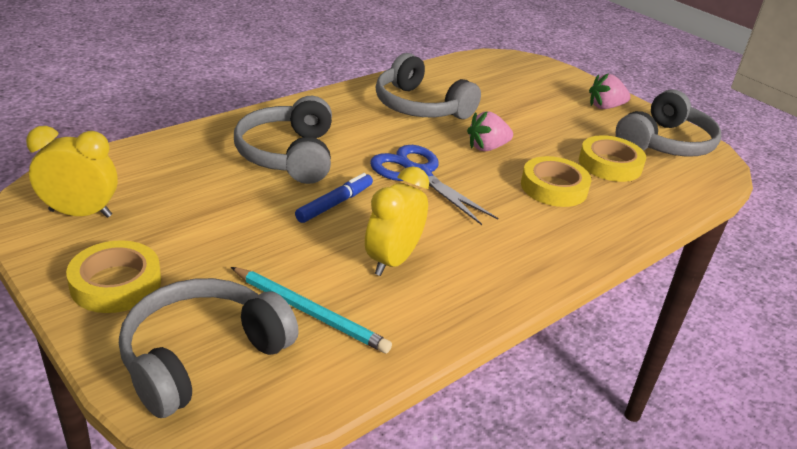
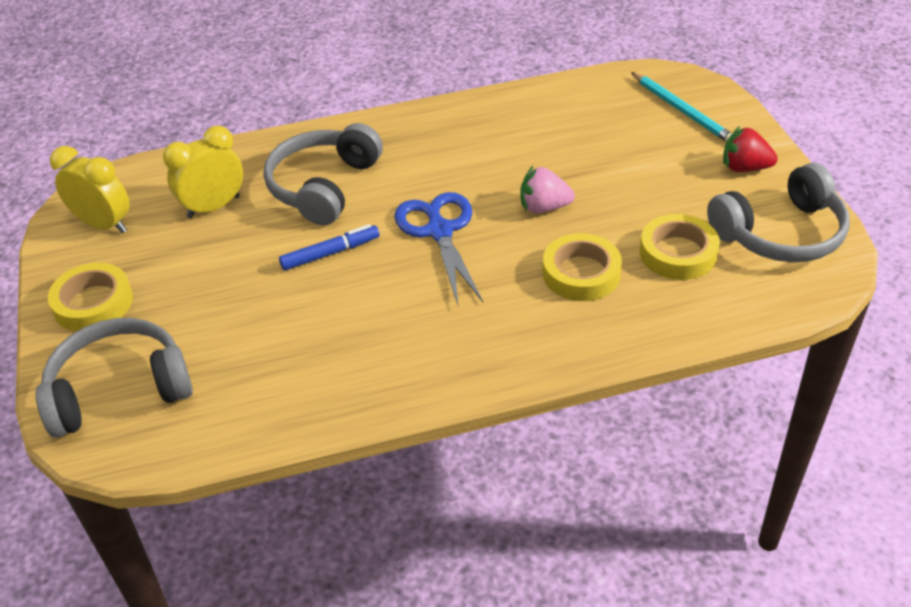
camera: 30 degrees right, 10 degrees up
(310, 312) = (231, 368): turquoise pencil -> turquoise pencil (682, 110)
(393, 260) = (342, 329): yellow clock -> yellow clock (213, 207)
(420, 106) = (507, 140): grey headphones -> none
(605, 107) = (744, 168): pink strawberry -> red strawberry

